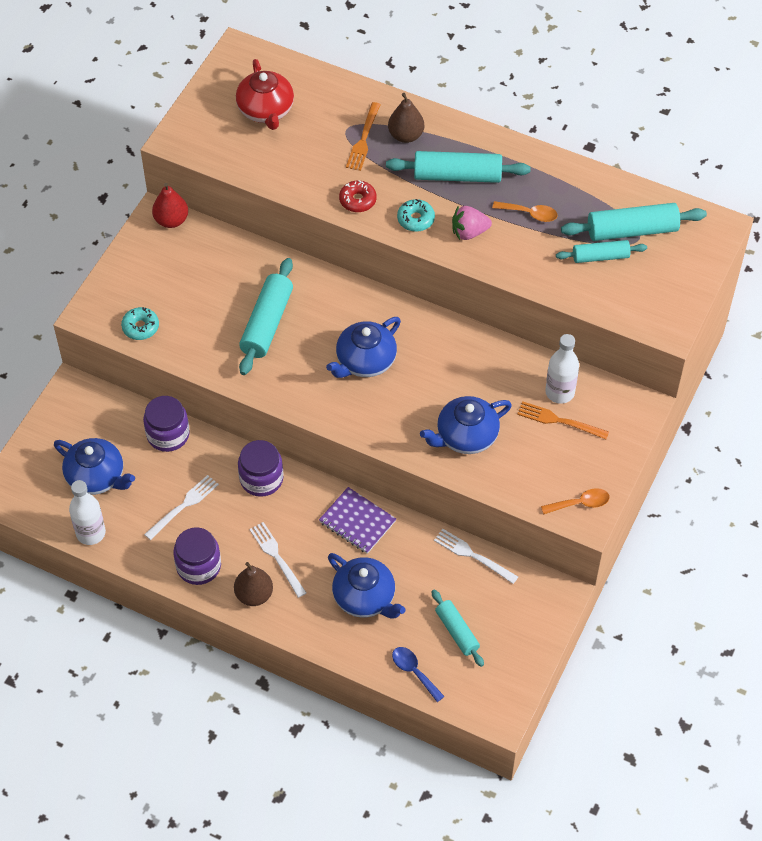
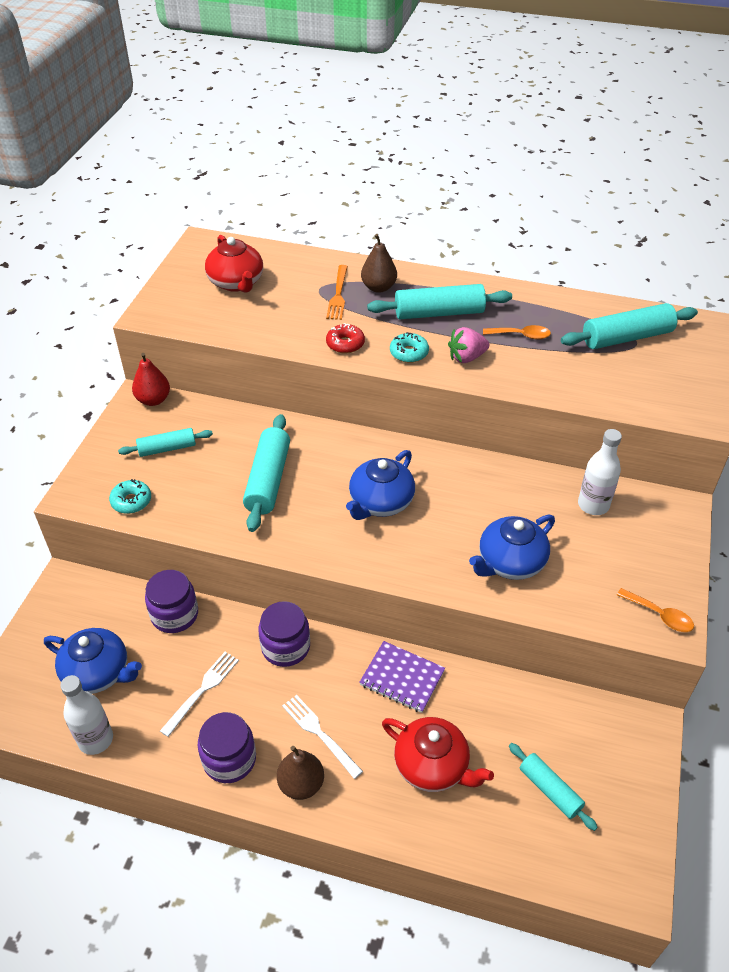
camera: 10 degrees left, 10 degrees down
(365, 598) = (432, 766): blue teapot -> red teapot
(414, 671) = (514, 851): blue spoon -> none
(472, 555) = (539, 696): white fork -> none
(558, 420) = (602, 533): orange fork -> none
(580, 503) = (660, 615): orange spoon -> orange spoon turned 60 degrees clockwise
(600, 257) = (606, 363): turquoise rolling pin -> turquoise rolling pin (167, 448)

